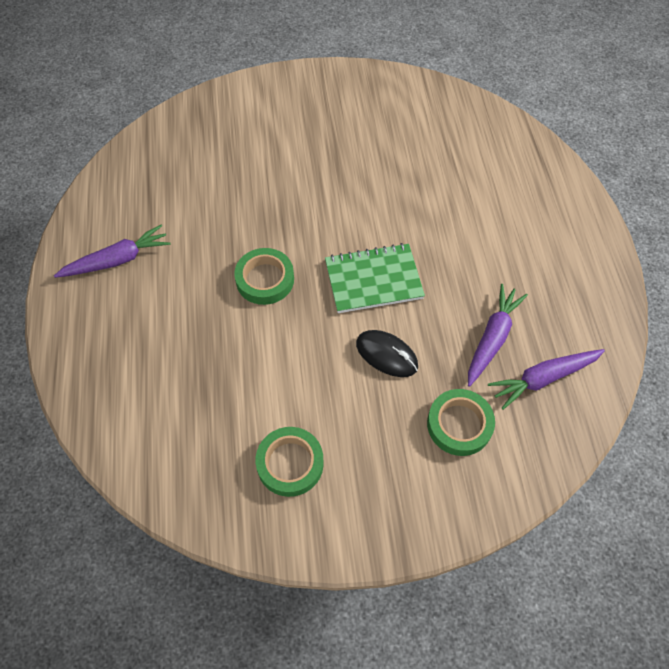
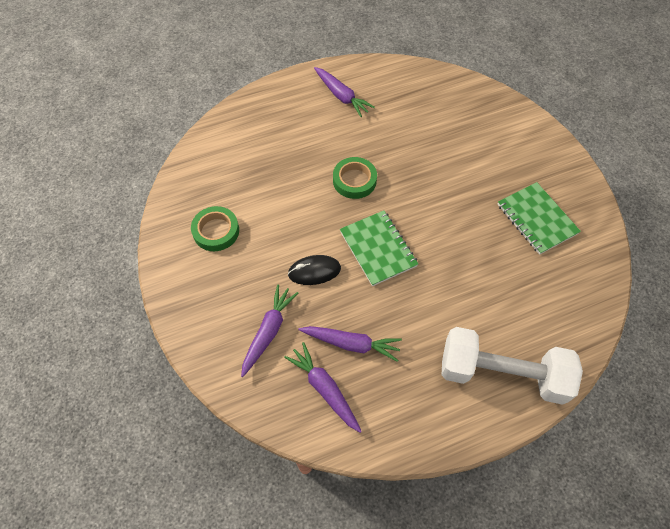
camera: 75 degrees right, 0 degrees up
(378, 126) = (536, 219): none -> green notebook
(386, 355) = (314, 271): black mouse -> black mouse turned 60 degrees clockwise
(459, 424) = (268, 332): green tape -> purple carrot
(550, 212) = (502, 374): none -> white dumbbell

